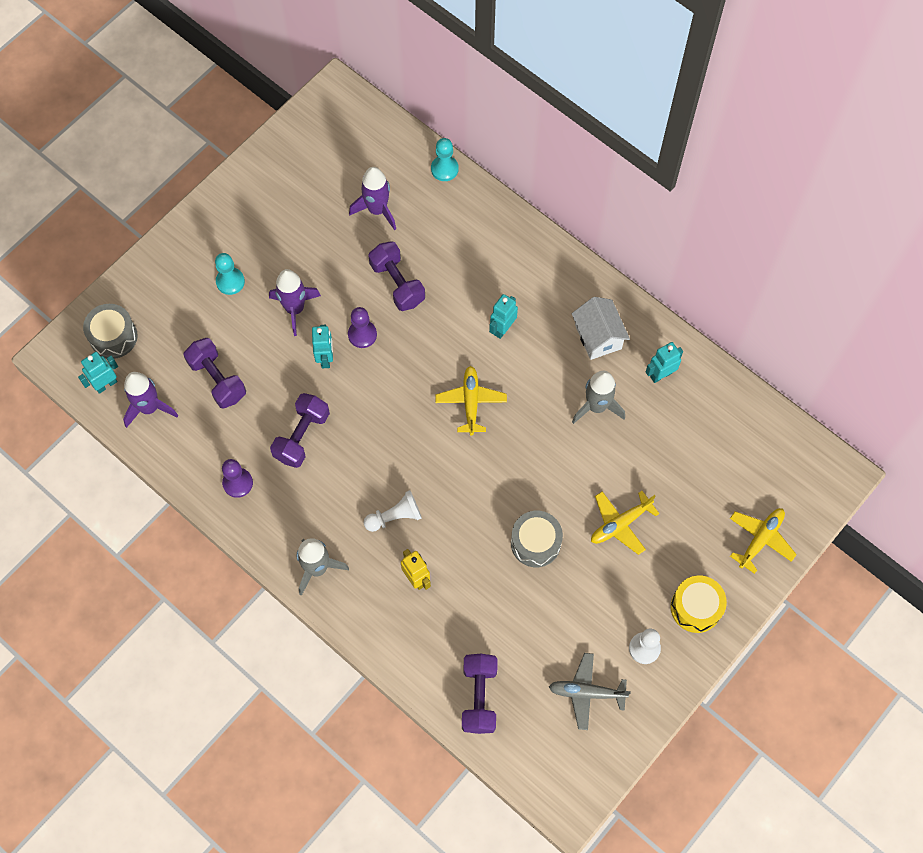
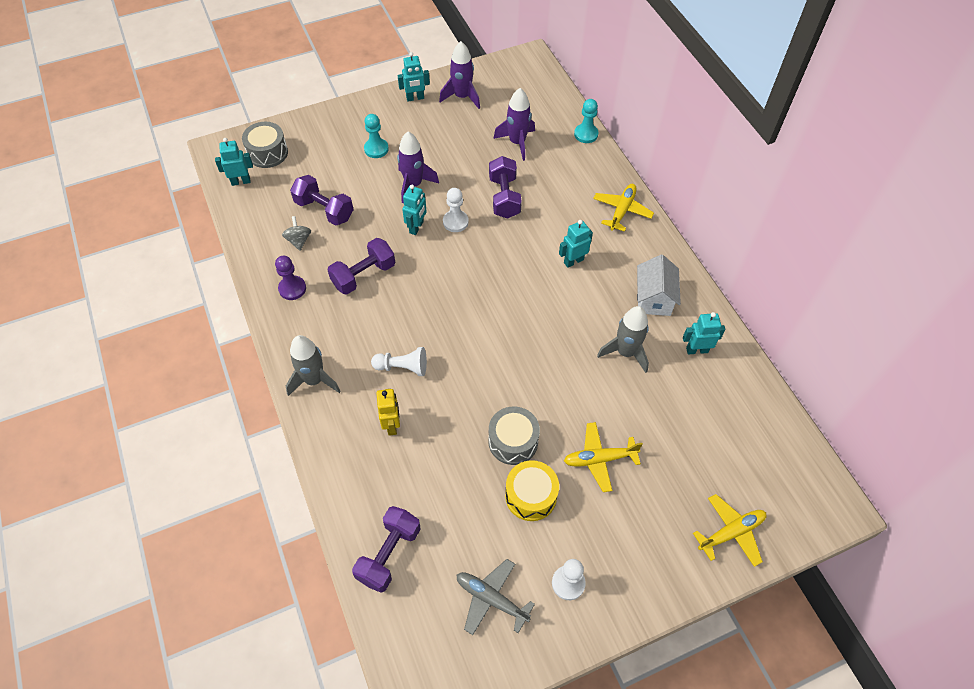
camera: 25 degrees right, 10 degrees down
(149, 408) = (261, 209): purple rocket -> purple rocket (462, 97)
(211, 426) = (299, 240): none -> grey spinning top
(217, 380) = (324, 210): purple dumbbell -> purple dumbbell turned 45 degrees counterclockwise
(236, 198) = (415, 98): none -> turquoise robot
(362, 334) = (455, 222): purple pawn -> white pawn
(471, 402) = (517, 305): yellow plane -> yellow plane (622, 210)
(696, 607) = (637, 568): yellow drum -> yellow drum (531, 496)

